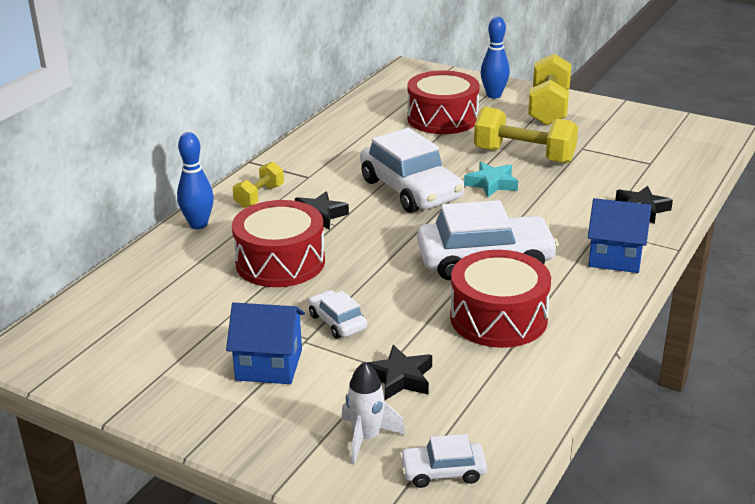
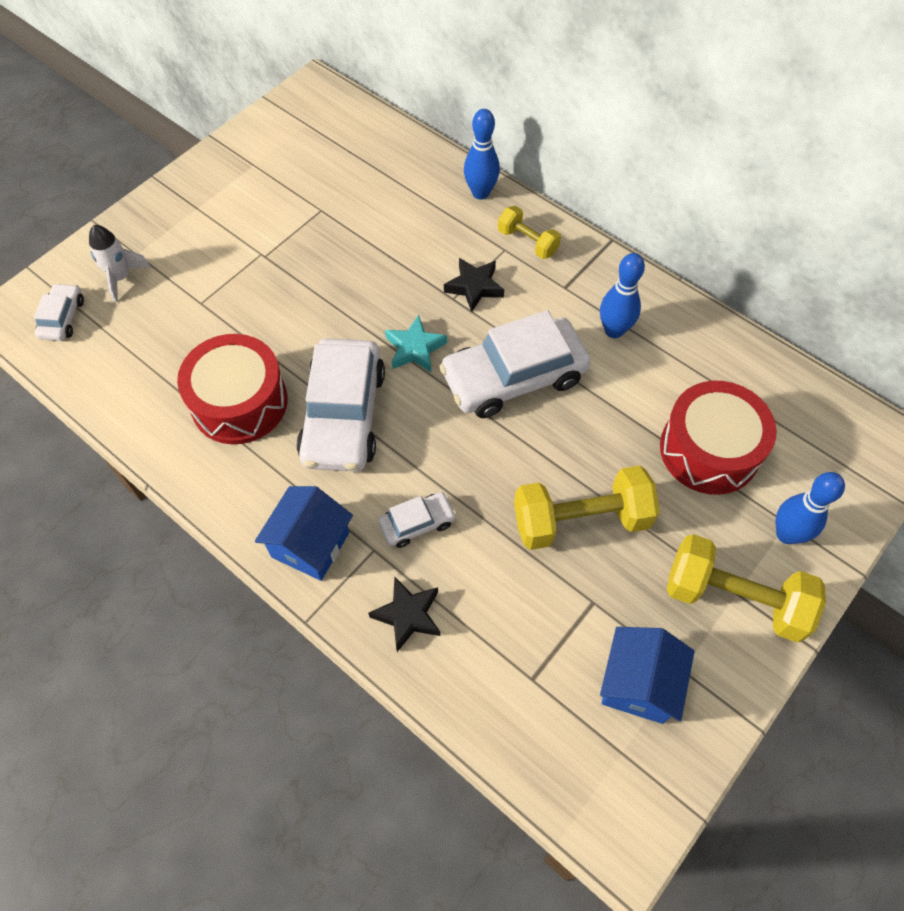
camera: 100 degrees right, 30 degrees up
(269, 365) = (237, 228): blue house -> blue house (638, 684)
(280, 262) = (392, 248): red drum -> none
(337, 322) = (280, 279): white car -> white car (417, 523)
(348, 155) = (614, 330): none -> blue bowling pin
(400, 378) = (183, 310): black star -> none
(491, 184) = (511, 463): turquoise star -> turquoise star (415, 348)
(524, 156) = (581, 520): yellow dumbbell -> yellow dumbbell turned 45 degrees clockwise

